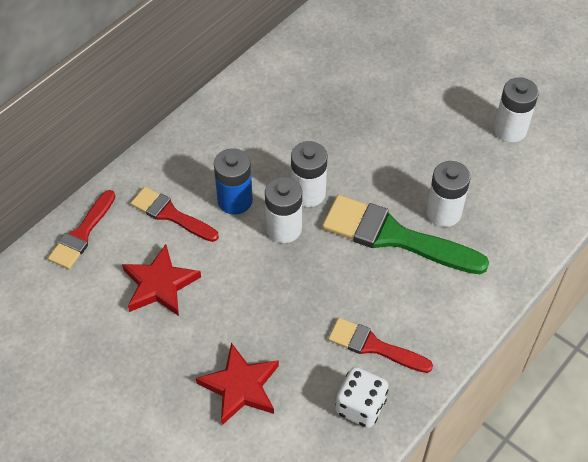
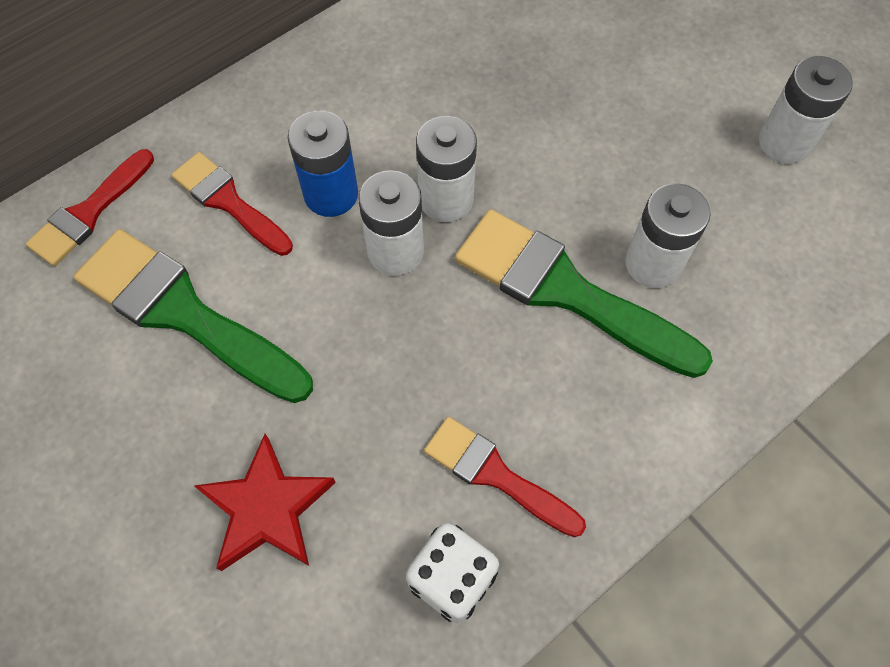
camera: 10 degrees right, 10 degrees up
(160, 284) = (184, 313): red star -> green brush

